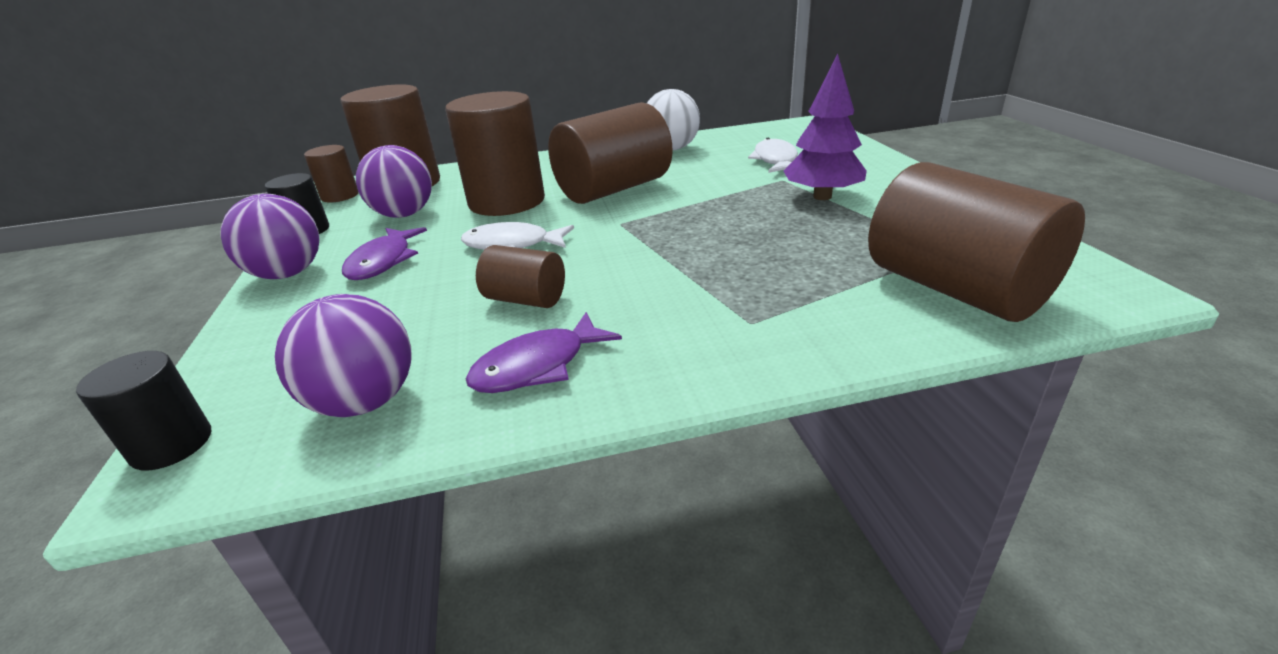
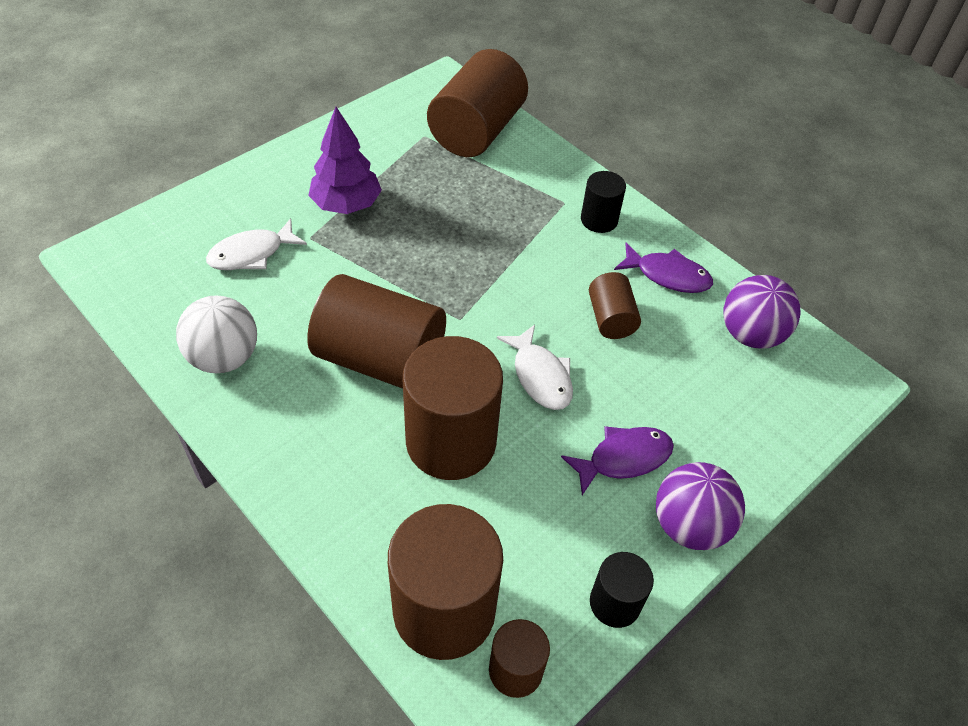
camera: 125 degrees left, 20 degrees up
(171, 445) = (844, 398): black cylinder -> black cylinder (599, 220)
(404, 214) = (528, 527): purple ball -> none

